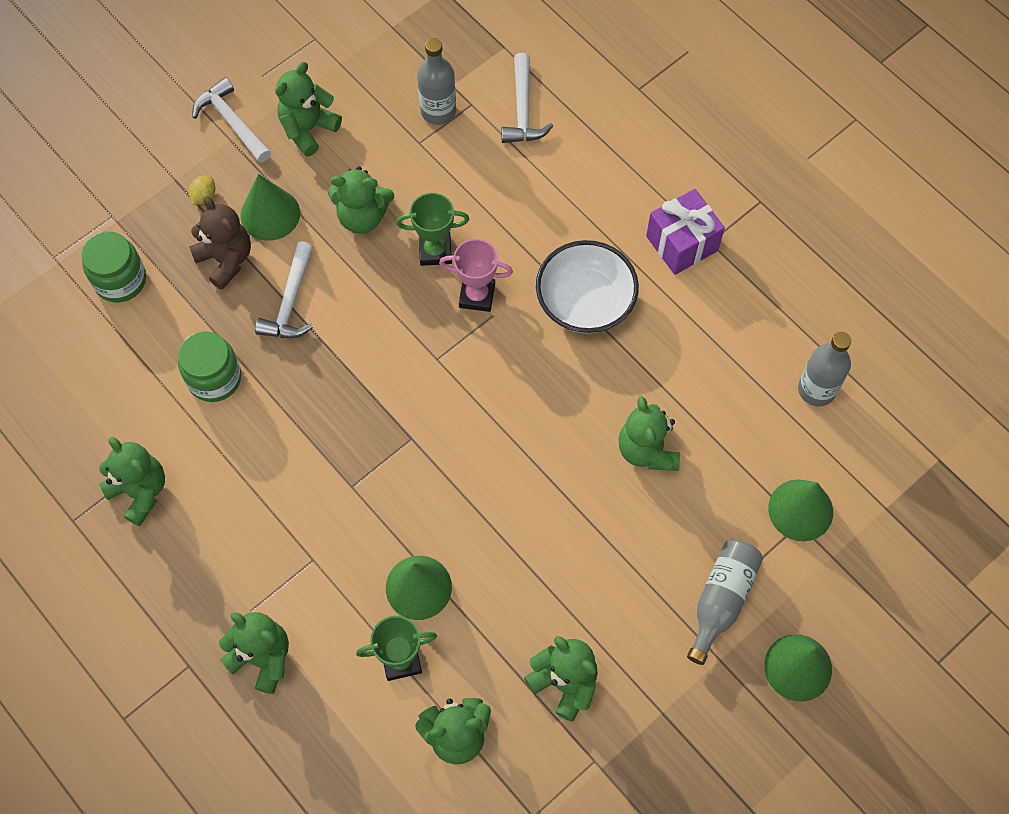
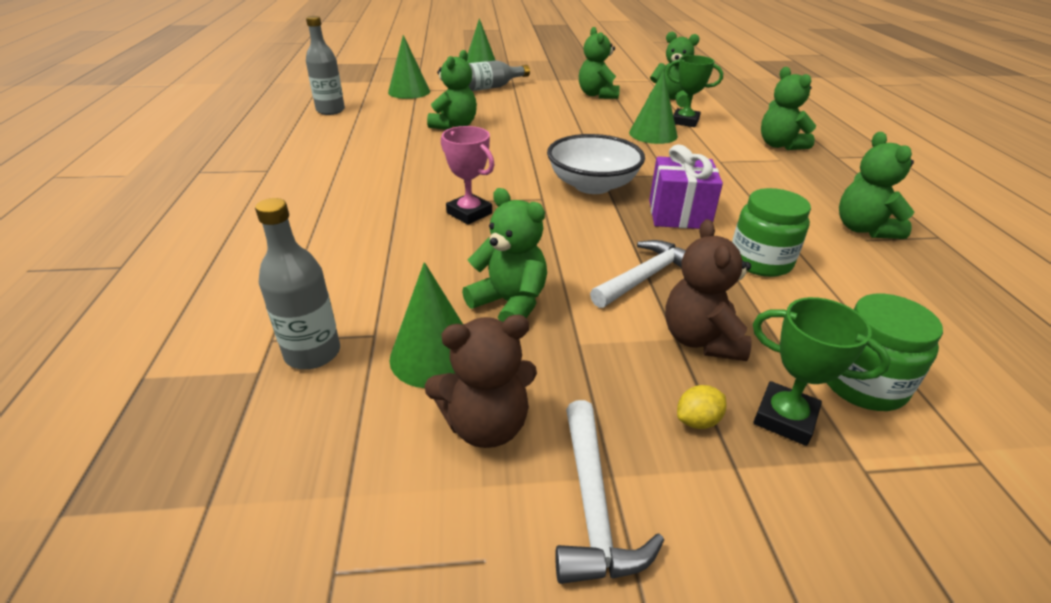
camera: 145 degrees left, 30 degrees down
(270, 214) = (615, 356): green cone -> green cone (434, 356)
(308, 129) = (486, 425): green teddy bear -> brown teddy bear
(435, 251) = (469, 250): green trophy -> green trophy (784, 418)
(523, 110) = (236, 306): white hammer -> none
(585, 302) = (396, 180): white bowl -> white bowl (592, 185)
(682, 243) = (285, 176): purple gift -> purple gift (679, 214)

